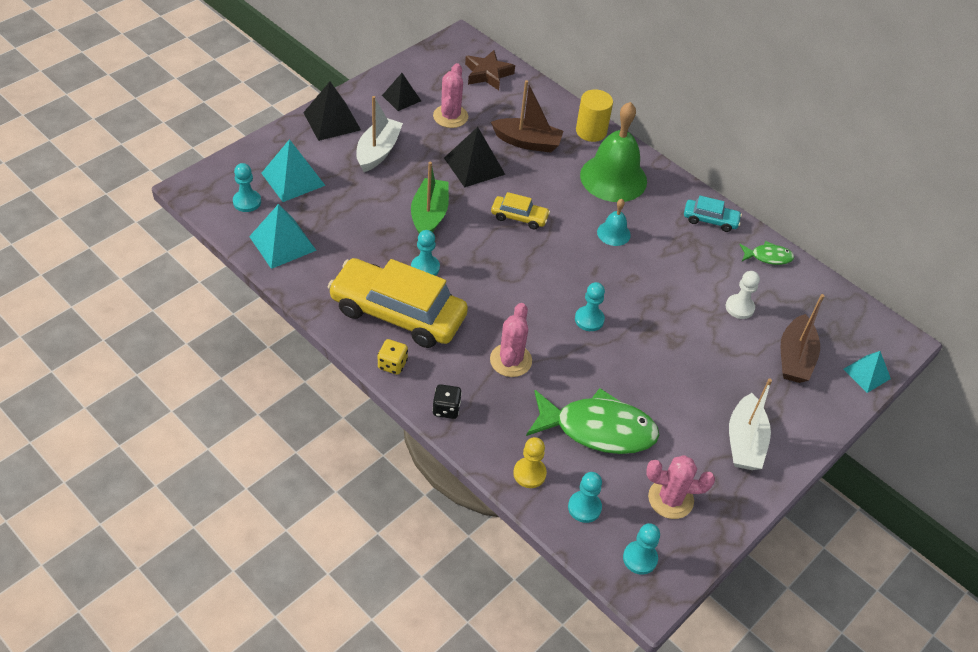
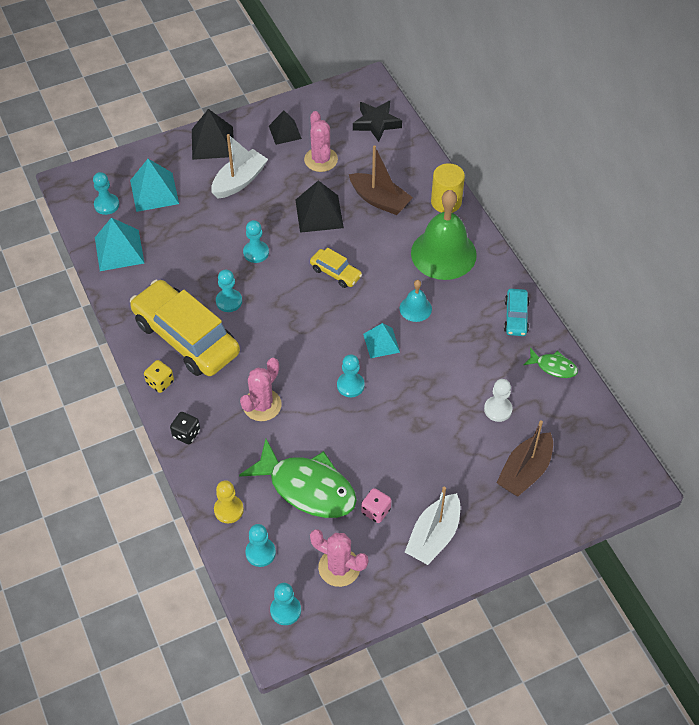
camera: 25 degrees right, 5 degrees up
(429, 215) = (256, 252): green boat -> turquoise pawn
(450, 116) = (321, 160): pink cactus -> pink cactus turned 45 degrees counterclockwise
(488, 74) = (376, 123): brown star -> black star
(677, 433) = (376, 511): none -> pink dice
(710, 220) = (516, 317): turquoise car -> turquoise car turned 60 degrees clockwise
(866, 374) = (587, 505): turquoise pyramid -> turquoise pyramid (381, 343)

